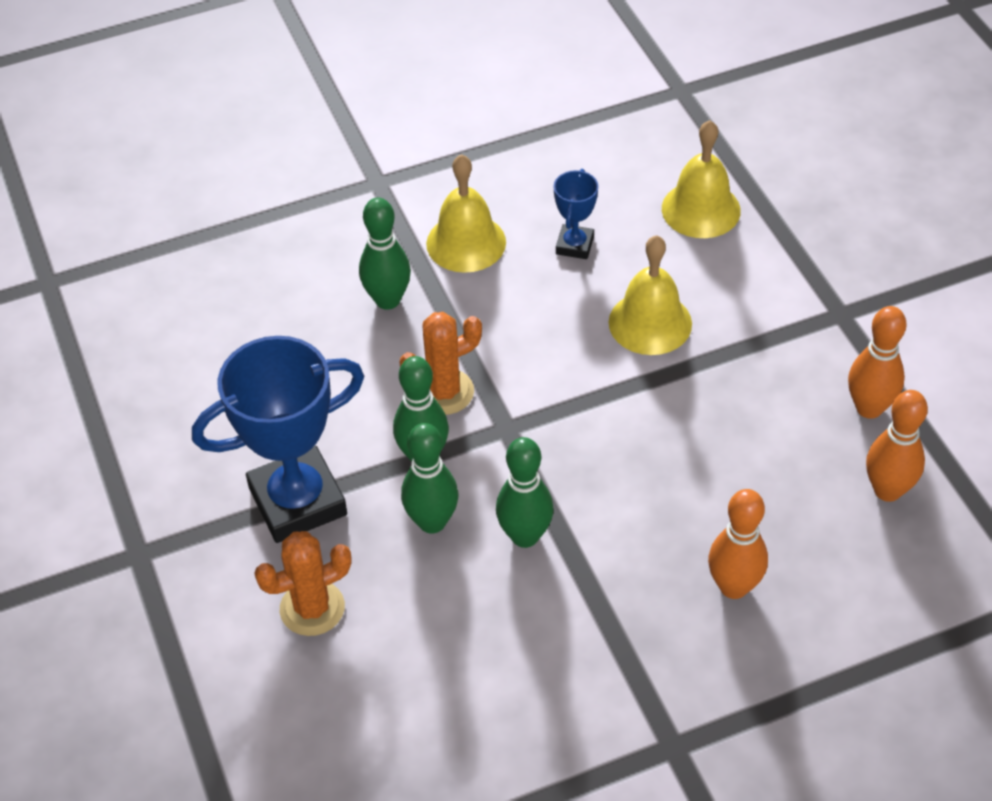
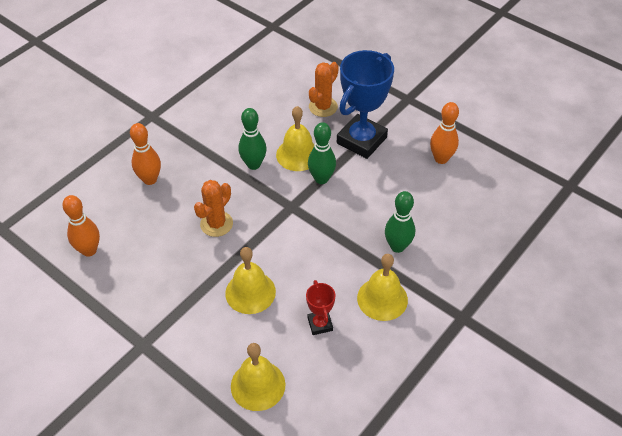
camera: 150 degrees right, 0 degrees up
(432, 522) = (298, 154): green bowling pin -> yellow bell
(444, 392) = (333, 211): orange cactus -> orange cactus (216, 224)
(574, 245) = (320, 324): blue trophy -> red trophy
(869, 408) = (110, 291): orange bowling pin -> orange bowling pin (441, 159)

